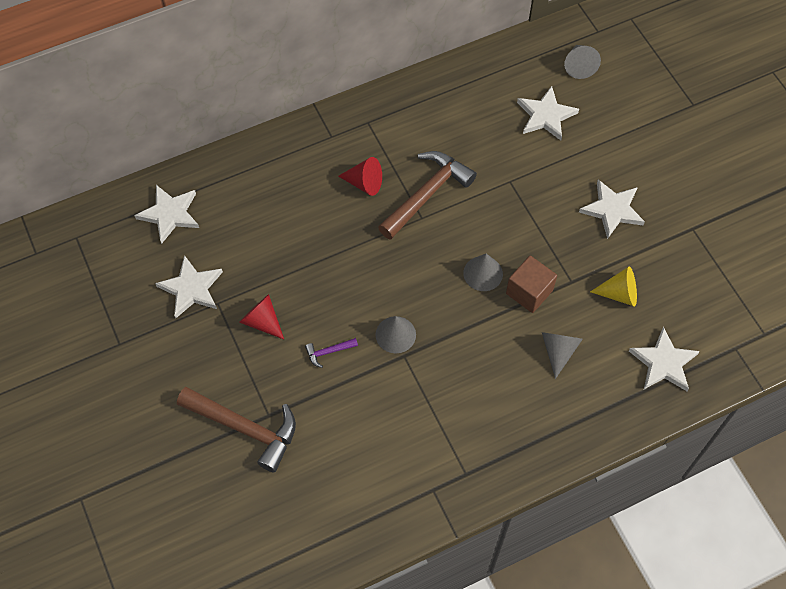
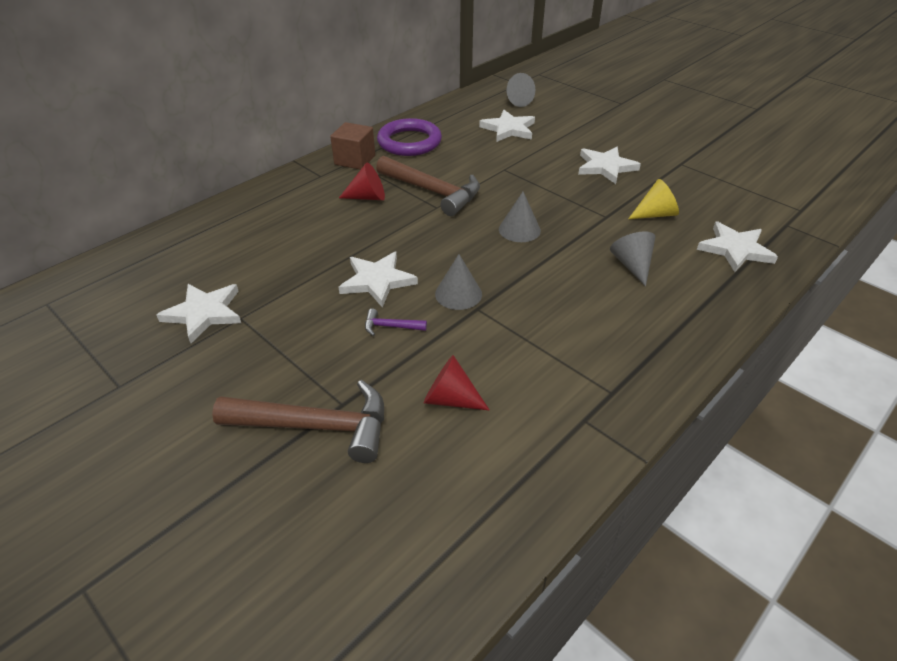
camera: 20 degrees left, 20 degrees down
(170, 214) = (162, 261): white star -> white star (377, 281)
(262, 321) = (300, 320): red cone -> red cone (450, 399)
(328, 352) = (390, 326): purple hammer -> purple hammer turned 45 degrees clockwise
(427, 194) = (433, 192): brown hammer -> brown hammer turned 105 degrees clockwise
(435, 107) = (409, 142): none -> purple ring
(529, 292) = (572, 232): brown cube -> brown cube (355, 160)

